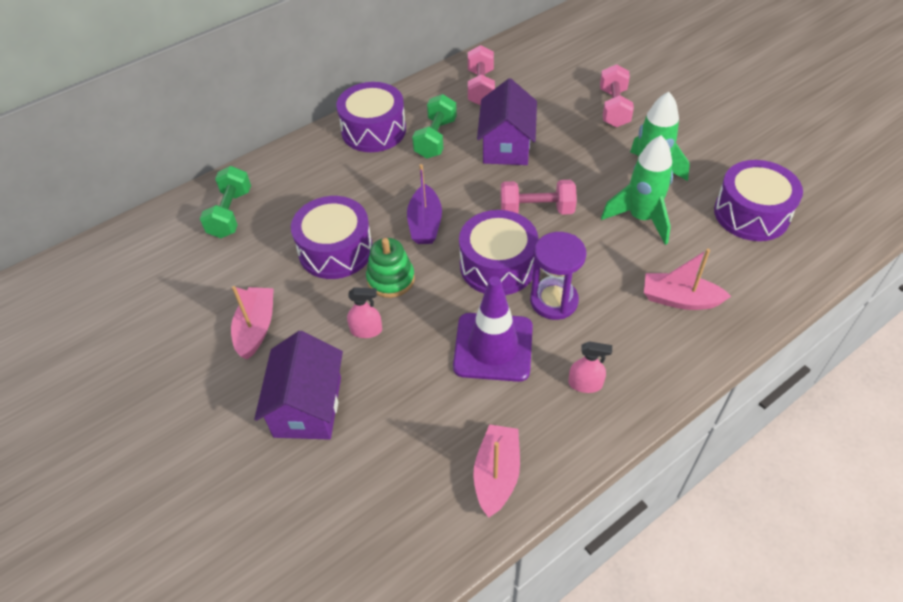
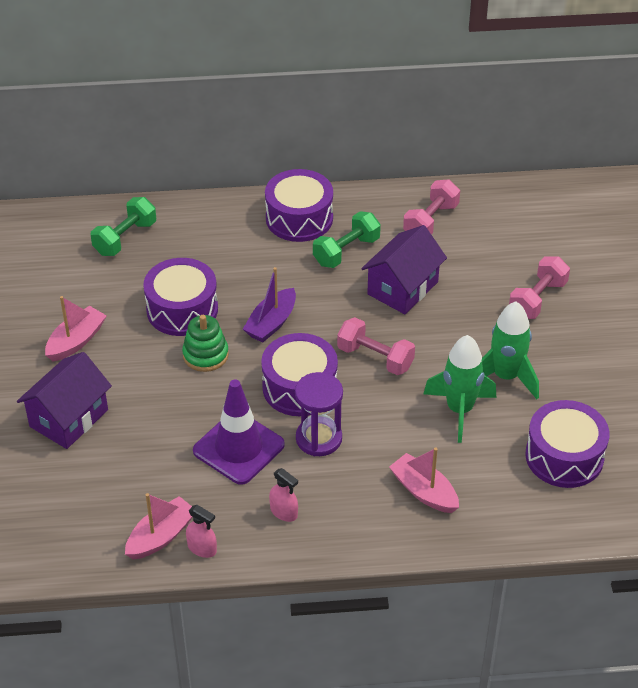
camera: 30 degrees right, 5 degrees down
(366, 330) = (154, 385): pink spray bottle -> pink spray bottle (202, 548)

